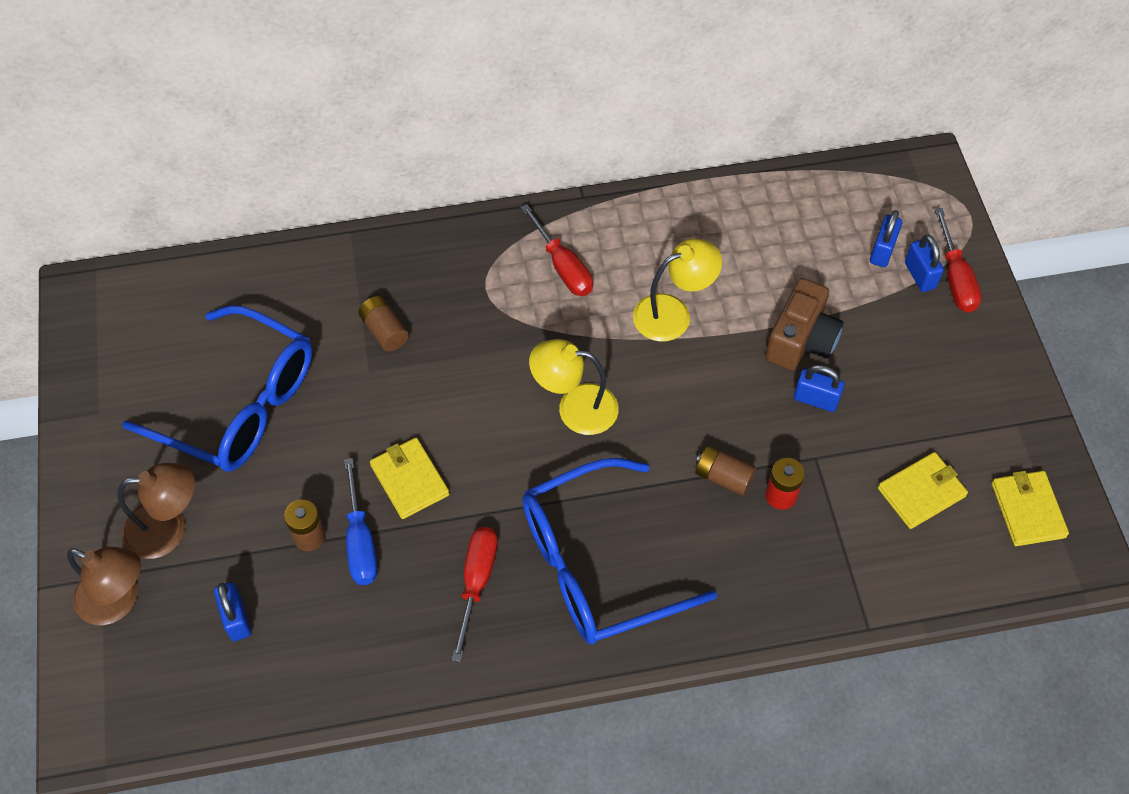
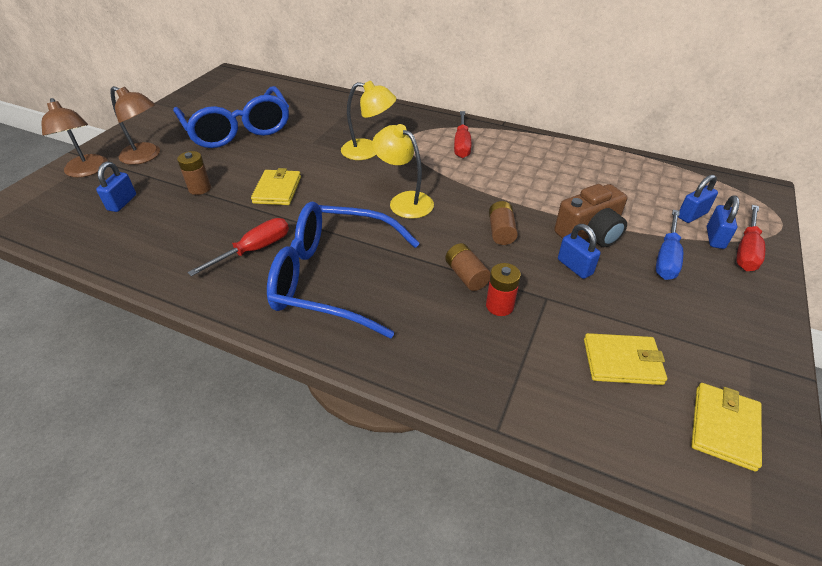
camera: 35 degrees right, 15 degrees down
(360, 541) = (220, 202): blue screwdriver -> blue screwdriver (667, 258)
(384, 331) = (338, 132): brown battery -> brown battery (501, 232)
(673, 313) = (510, 187): yellow lamp -> yellow lamp (368, 151)

